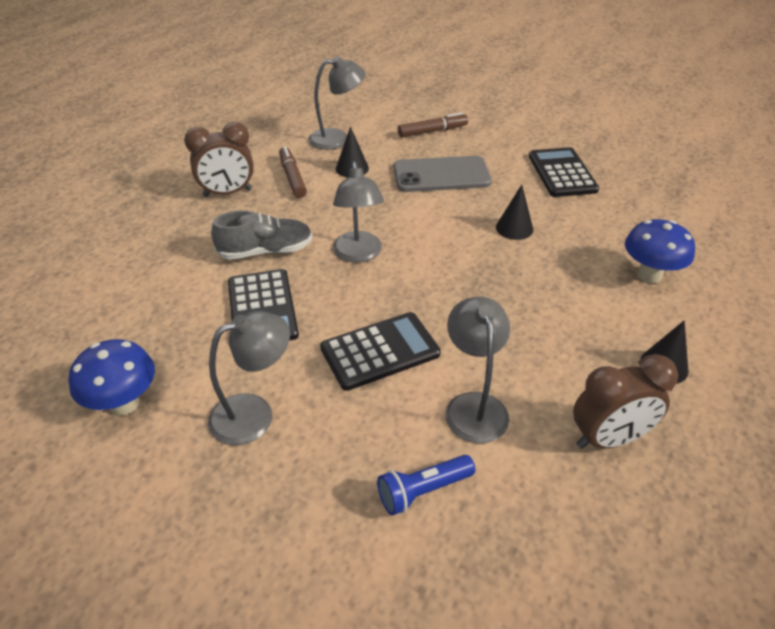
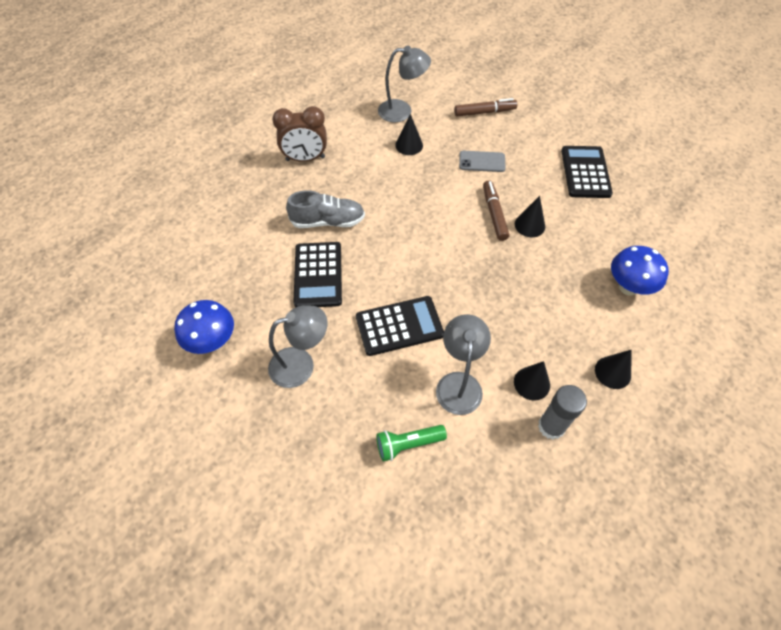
camera: 10 degrees right, 15 degrees up
(292, 177) = (359, 149): brown marker -> brown marker (494, 214)
(358, 254) = (399, 234): grey lamp -> none
(423, 491) = (408, 444): blue flashlight -> green flashlight
(441, 175) = (482, 161): grey phone -> grey phone, size x0.58
(567, 392) = (531, 383): none -> black cone
(608, 439) = (551, 426): brown clock -> grey glue stick

